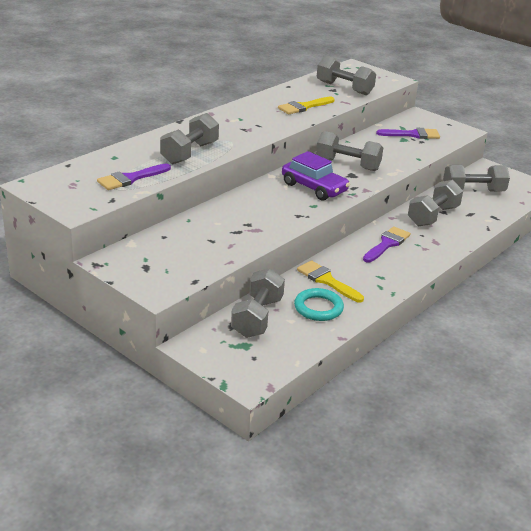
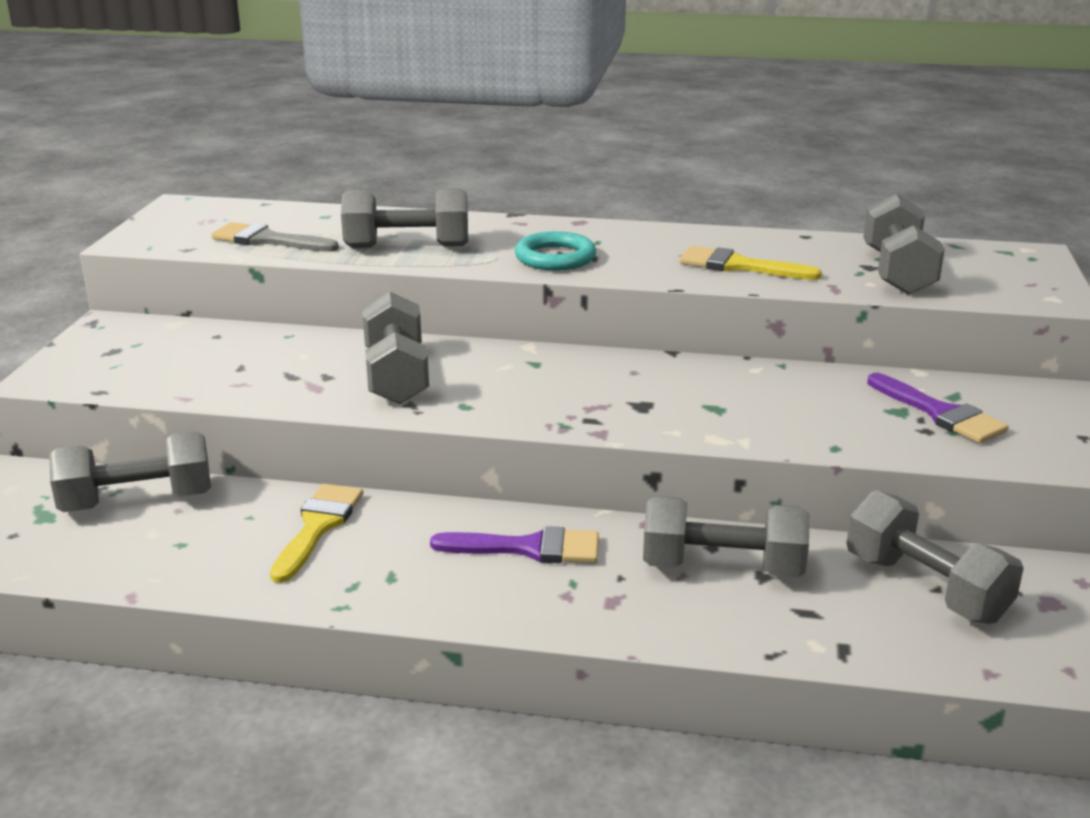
camera: 60 degrees right, 5 degrees down
(130, 178) = (268, 240): purple brush -> grey brush
(314, 188) = (534, 388): purple car -> none
(318, 308) = (215, 545): turquoise ring -> turquoise ring (555, 257)
(347, 165) = (679, 390): grey dumbbell -> grey dumbbell (396, 376)

